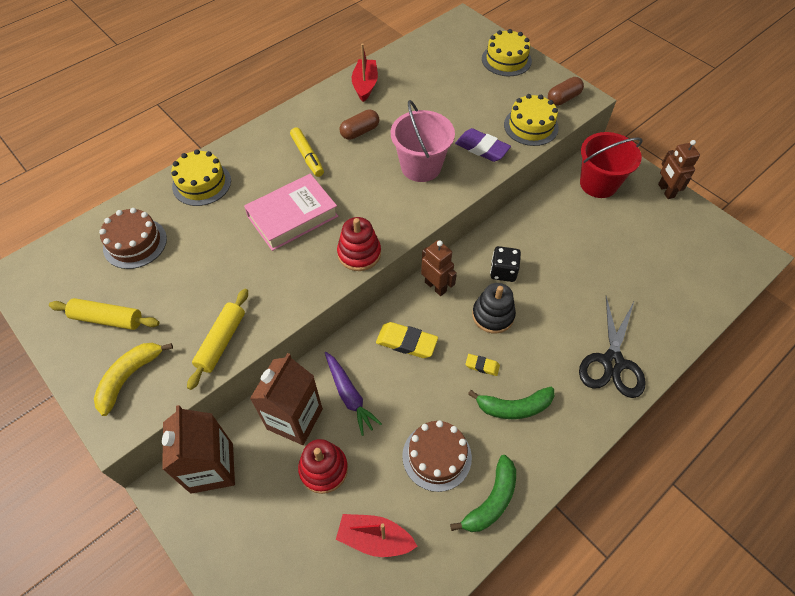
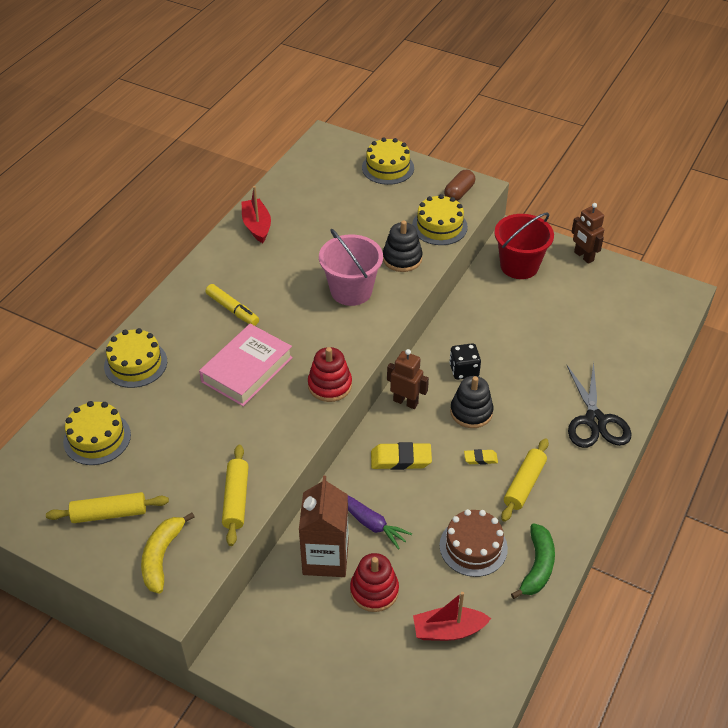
camera: 20 degrees left, 10 degrees down
(135, 243) = (97, 438): brown cake -> yellow cake
(212, 468) = (266, 624): brown carton -> none
(360, 132) = (274, 273): brown capsule -> none
(482, 148) = (402, 258): purple eraser -> black stacking toy
(514, 407) = (524, 484): green banana -> yellow rolling pin

